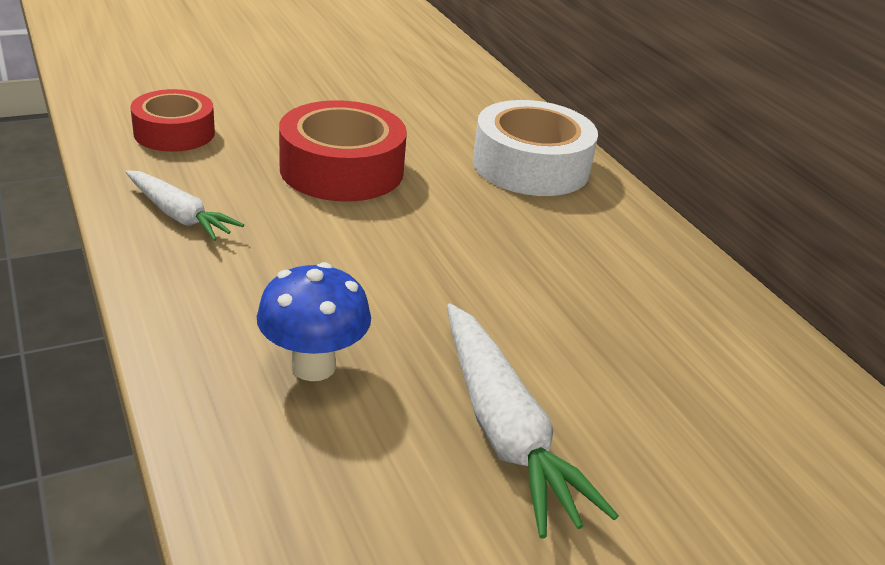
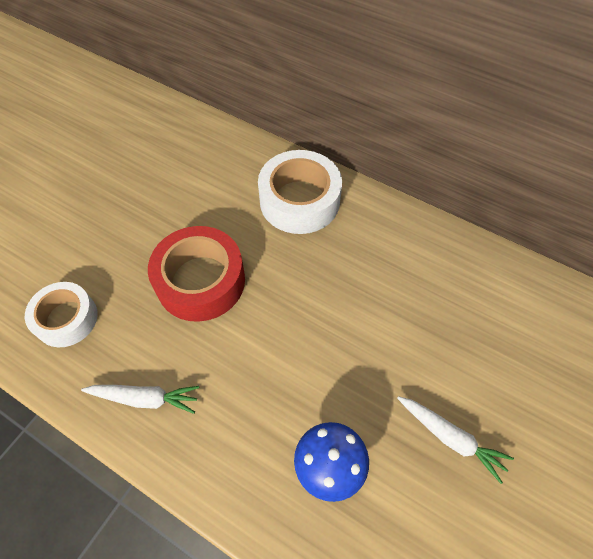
camera: 30 degrees left, 25 degrees up
(174, 133) = (66, 319): red tape -> white tape
(504, 430) = (450, 438): white carrot -> white carrot, size x0.63

